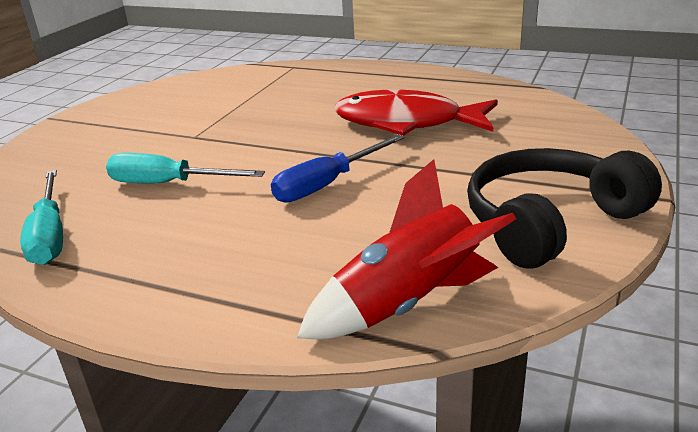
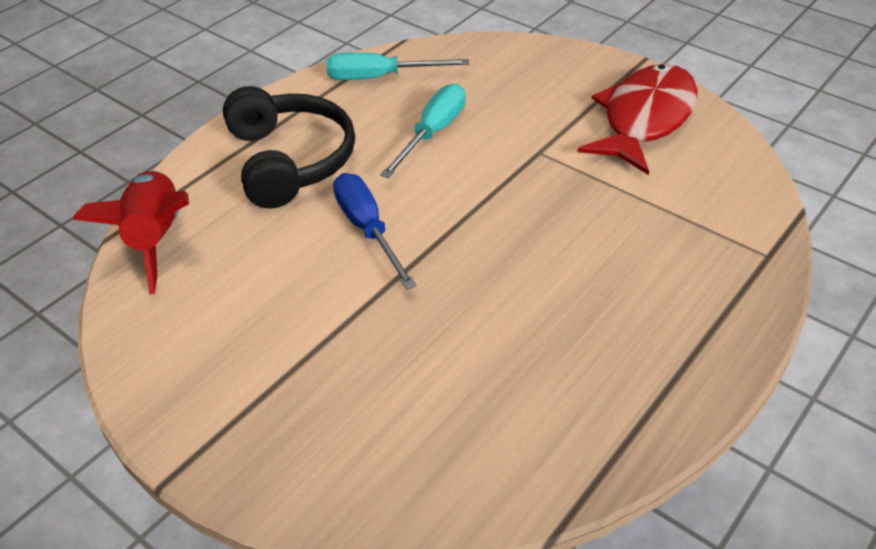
camera: 105 degrees right, 15 degrees up
(407, 123) = (489, 325): red fish -> red fish (645, 119)
(549, 222) = (192, 363): black headphones -> black headphones (289, 161)

